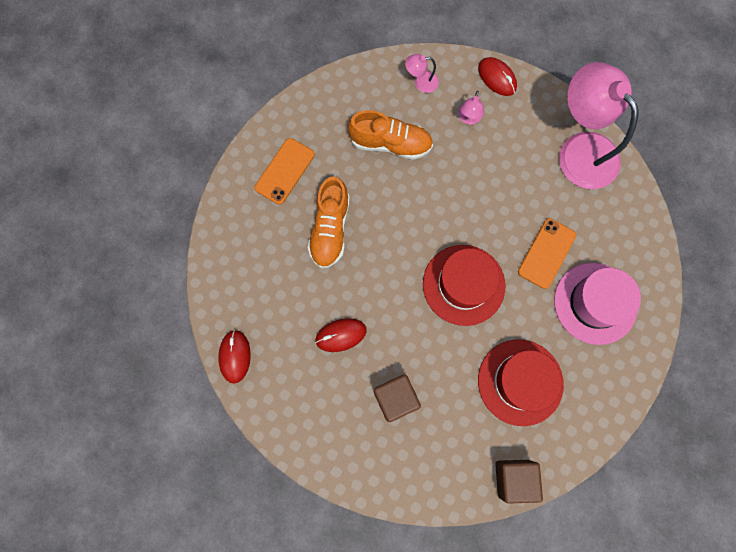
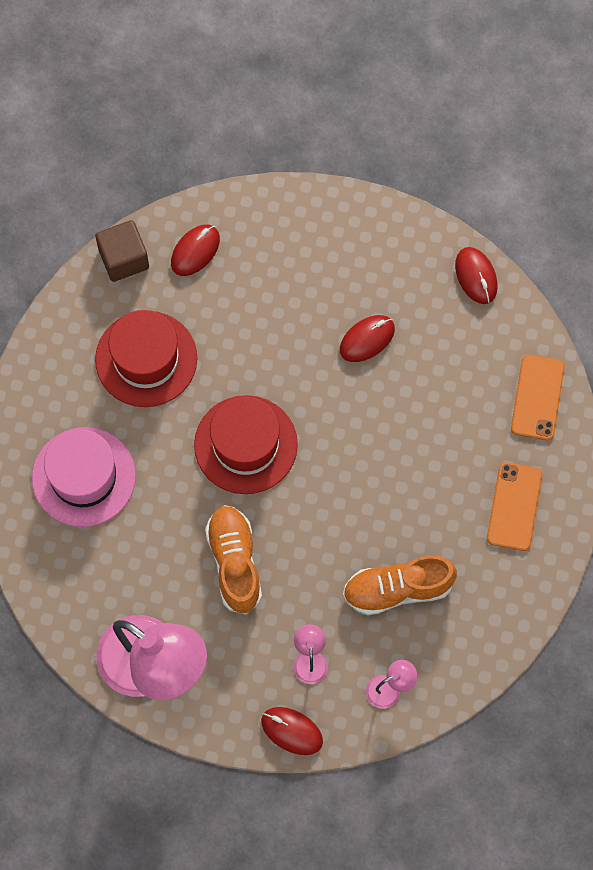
camera: 160 degrees right, 5 degrees down
(330, 229) = (429, 455): orange shoe -> orange shoe (234, 562)
(395, 398) = (280, 294): brown cube -> none
(452, 463) = (195, 251): none -> red mouse
(546, 253) = (158, 516): orange phone -> orange phone (537, 397)

